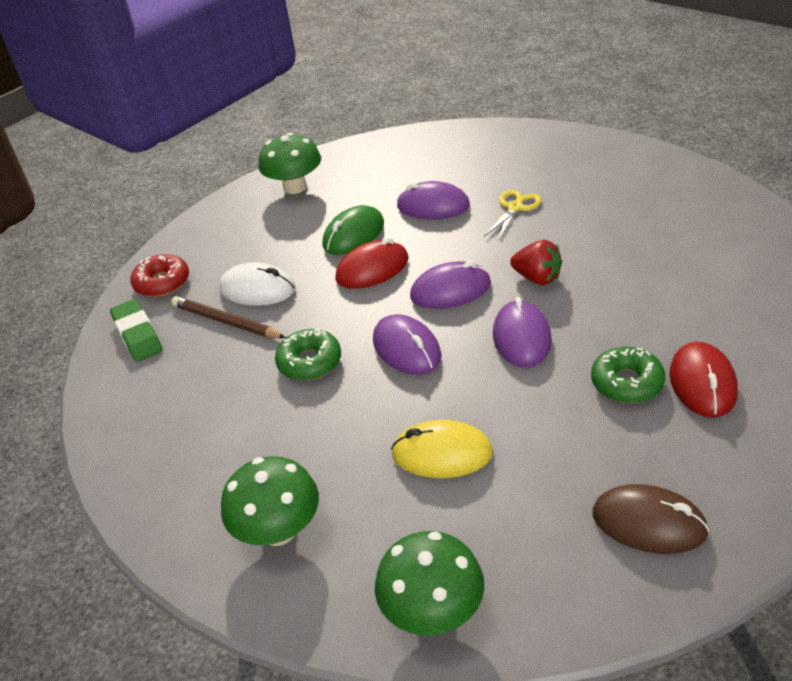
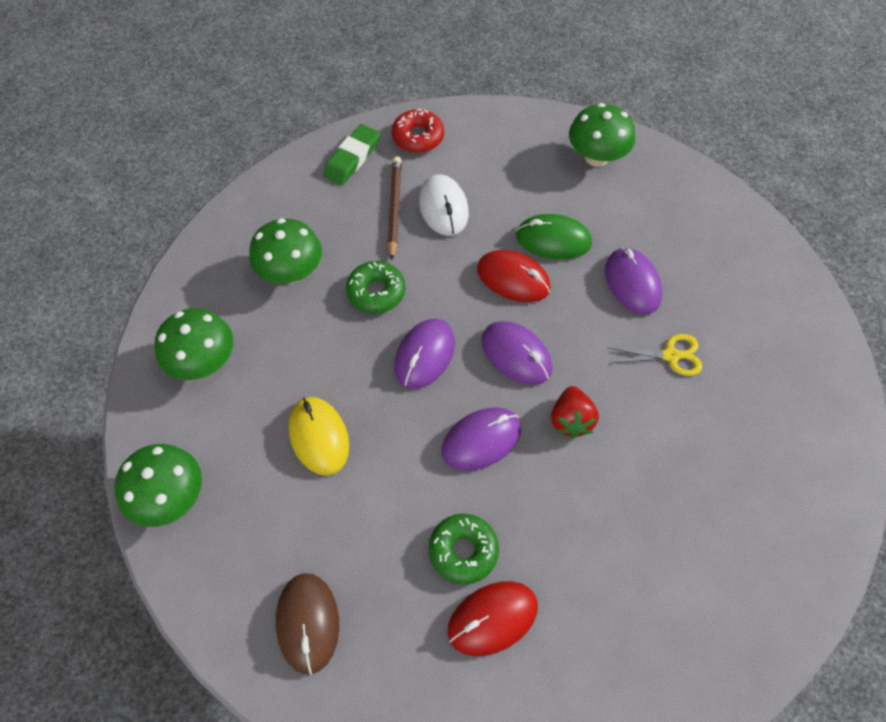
camera: 55 degrees right, 20 degrees up
(229, 421) = (291, 272): none -> green mushroom

